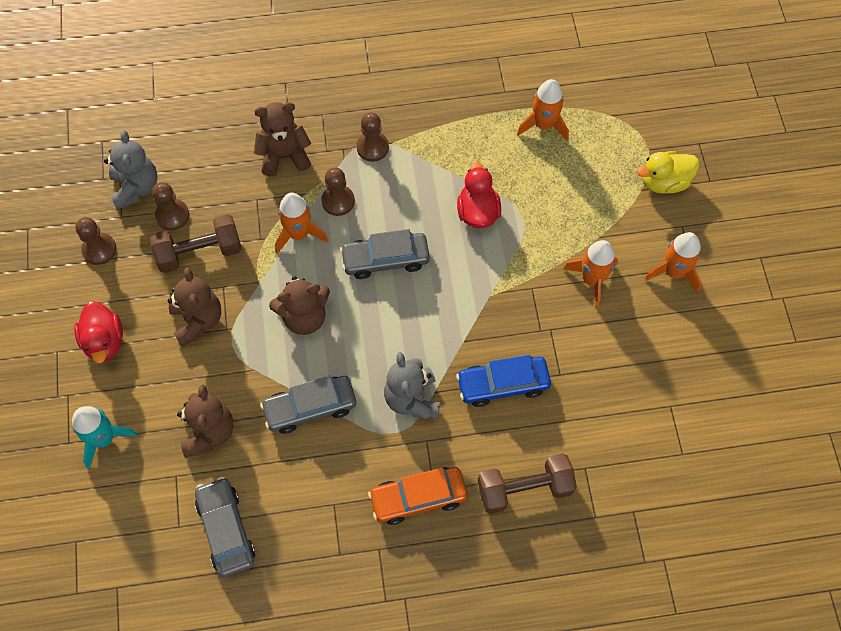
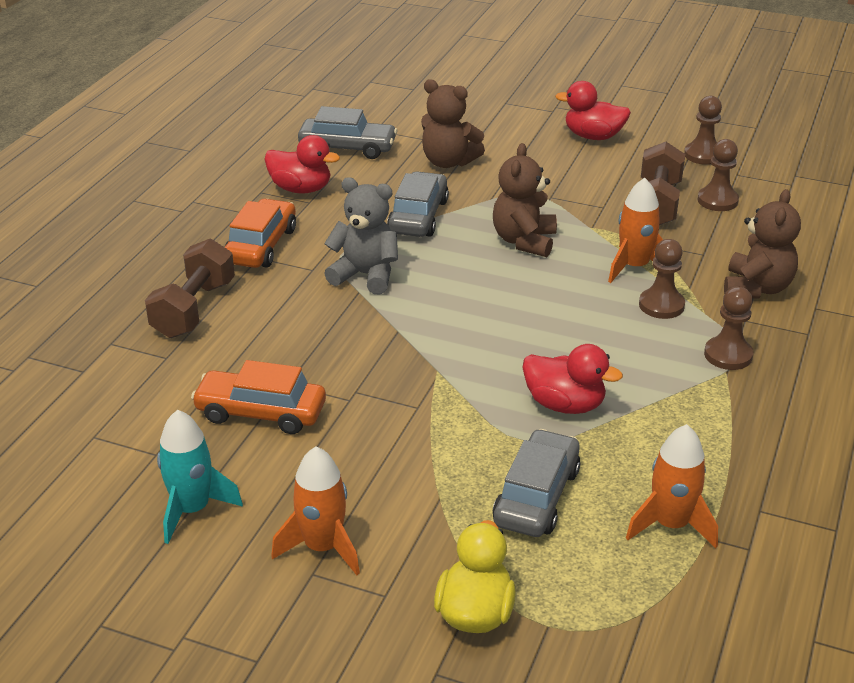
camera: 120 degrees right, 30 degrees down
(104, 439) = (493, 117): turquoise rocket -> turquoise rocket (192, 510)
(136, 188) = (770, 189): grey teddy bear -> none
(198, 320) = (574, 184): brown teddy bear -> none
(317, 524) = (301, 189): none -> red duck
(385, 259) = (552, 312): grey car -> grey car (536, 496)
(502, 384) = (319, 338): blue car -> none
(592, 279) = (382, 463): orange rocket -> none
(596, 371) = (261, 412): none -> orange car

